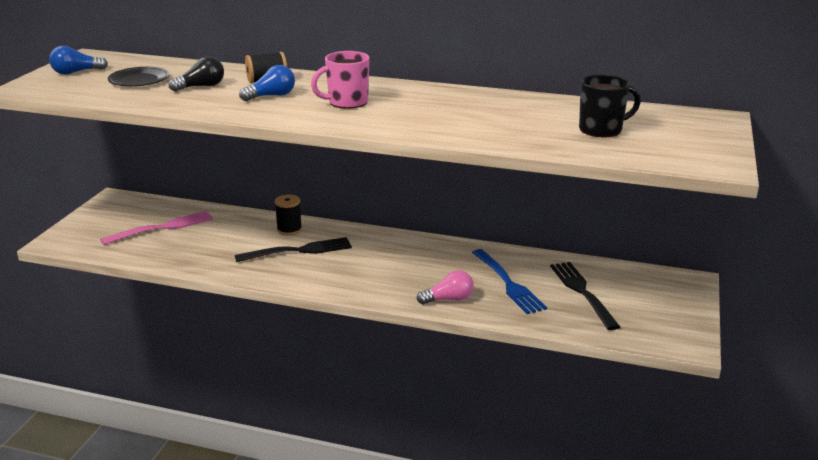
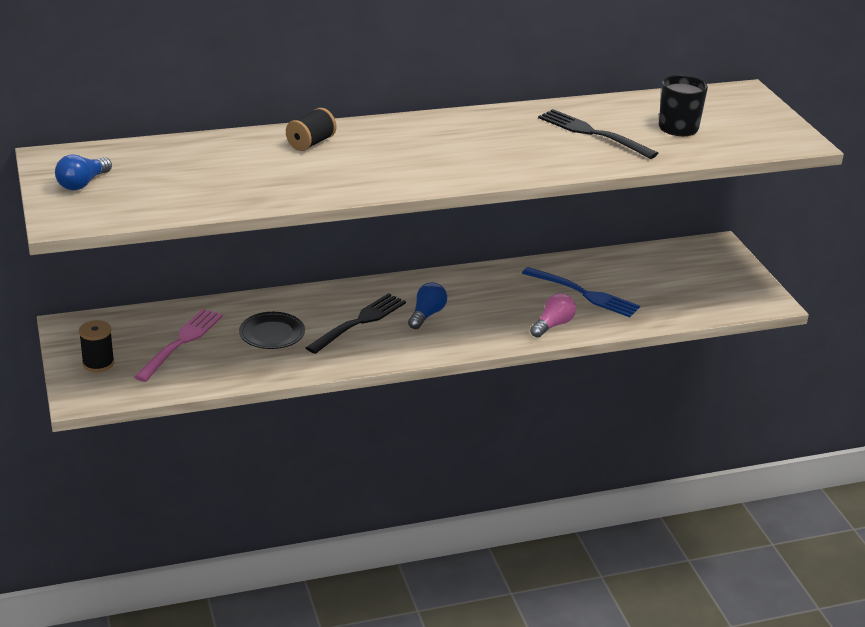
camera: 35 degrees left, 5 degrees up
(139, 80) = (176, 176): black plate -> black plate (272, 334)
(201, 87) = (258, 168): black light bulb -> none
(271, 96) = (349, 162): blue light bulb -> blue light bulb (427, 315)
(289, 229) = (319, 303): black spool -> black spool (98, 363)
(346, 102) = (431, 151): pink mug -> none
(582, 292) = (650, 282): black fork -> black fork (593, 133)

